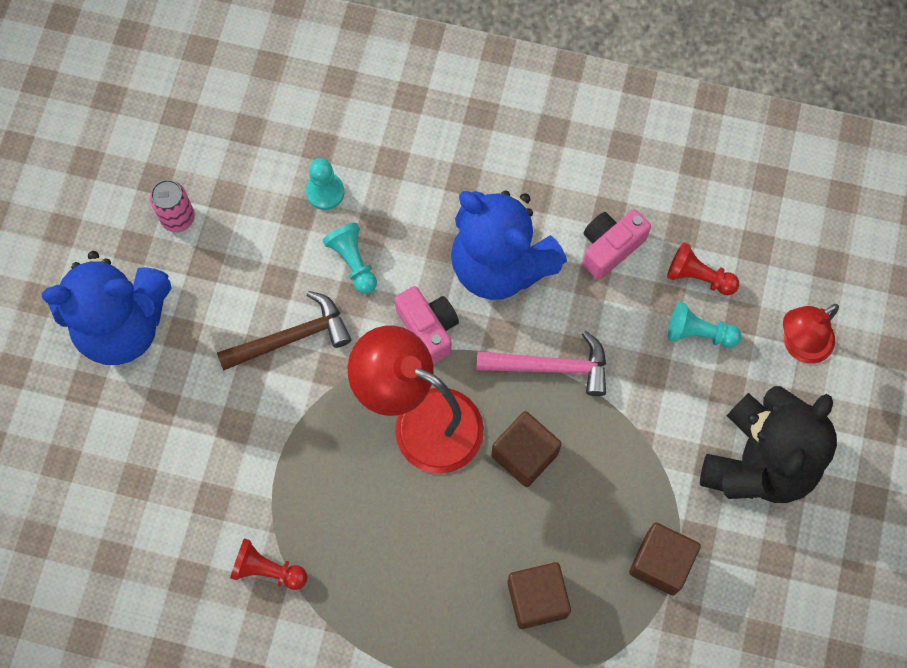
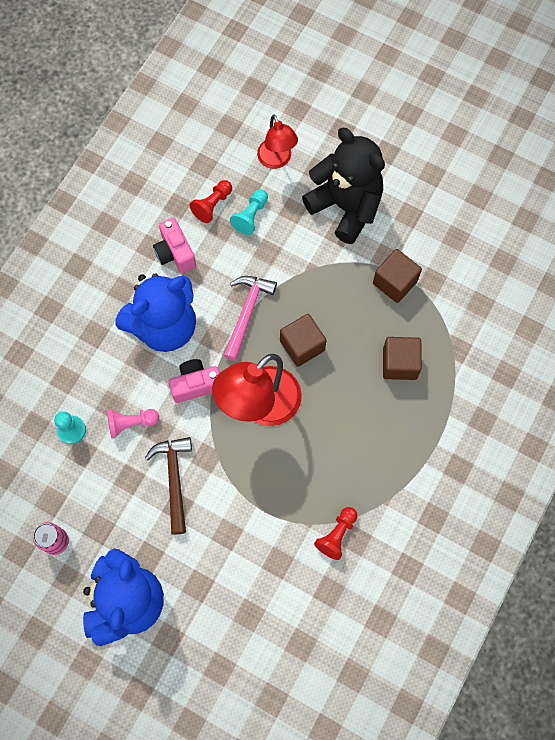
camera: 75 degrees left, 0 degrees up
(353, 262) = (131, 423): turquoise pawn -> pink pawn

